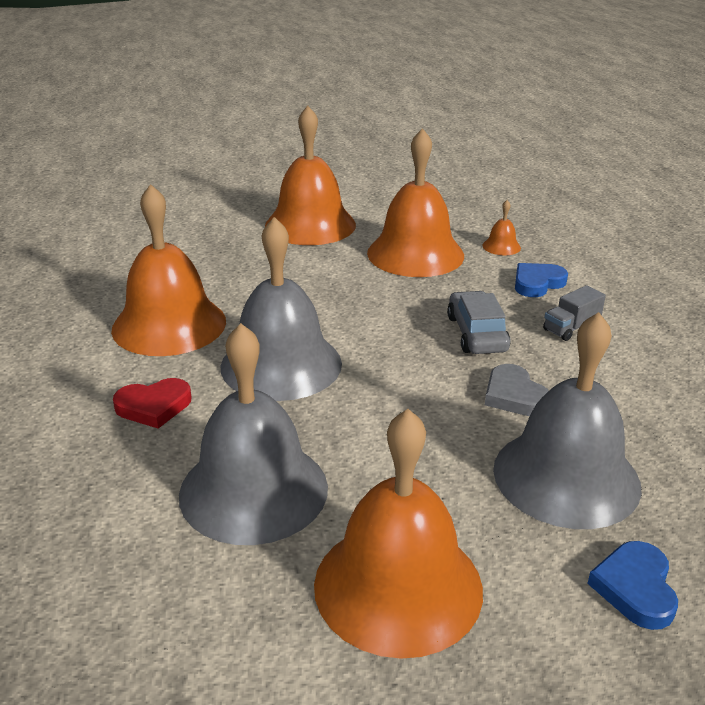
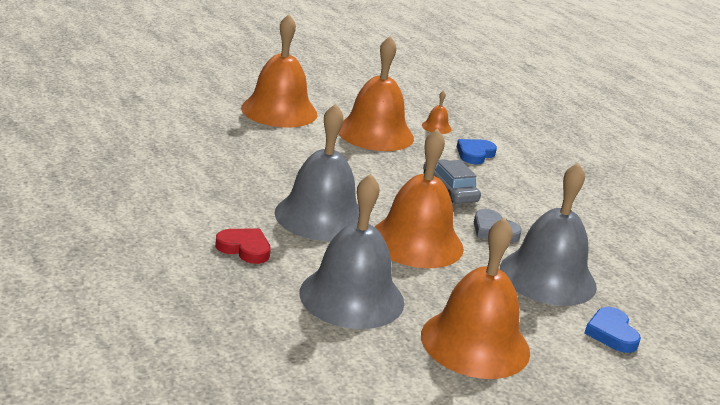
camera: 20 degrees left, 5 degrees down
(154, 406) = (244, 248): red heart -> red heart turned 120 degrees counterclockwise
(169, 325) = (215, 191): orange bell -> orange bell (416, 242)
(571, 328) = (511, 185): grey truck -> none

